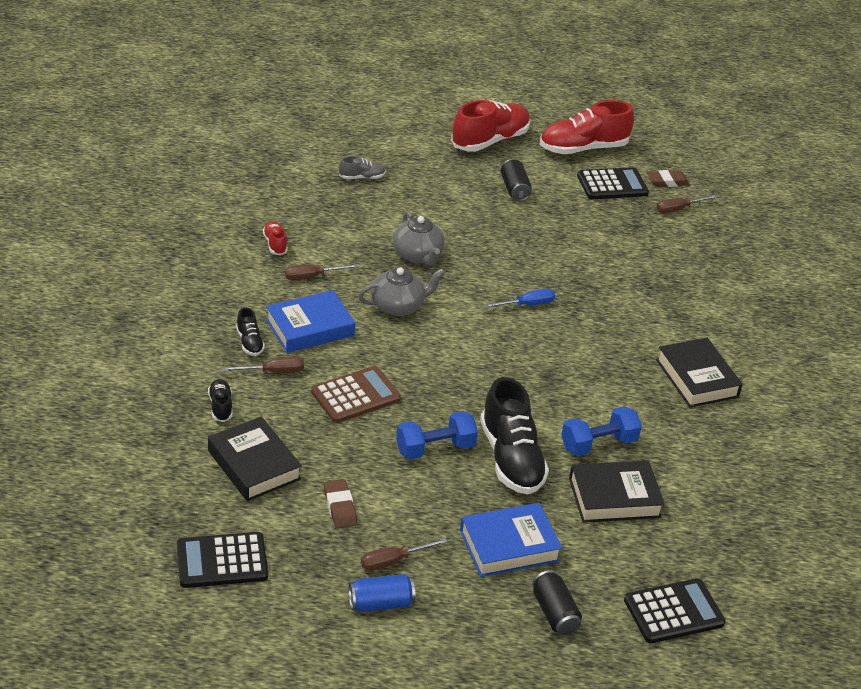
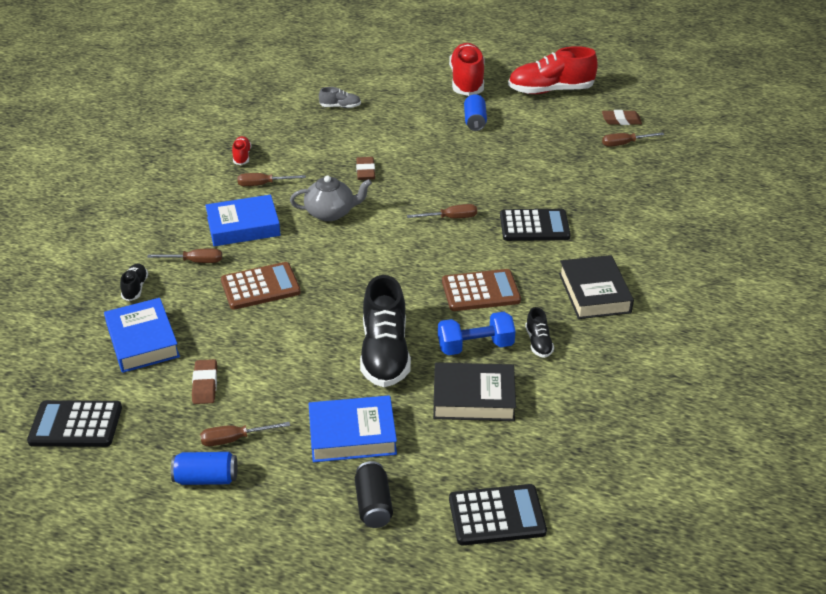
camera: 15 degrees right, 0 degrees up
(249, 342) = (185, 236): black shoe -> black shoe (538, 343)
(254, 465) = (142, 341): black book -> blue book
(418, 255) = (365, 171): grey teapot -> brown eraser
(435, 448) = (315, 338): blue dumbbell -> none
(490, 141) = (467, 82): red shoe -> red shoe turned 60 degrees counterclockwise
(514, 189) = (474, 121): black can -> blue can
(527, 305) = (450, 218): blue screwdriver -> brown screwdriver
(584, 384) = (480, 291): none -> brown calculator
(612, 185) = (567, 121): black calculator -> black calculator (534, 226)

